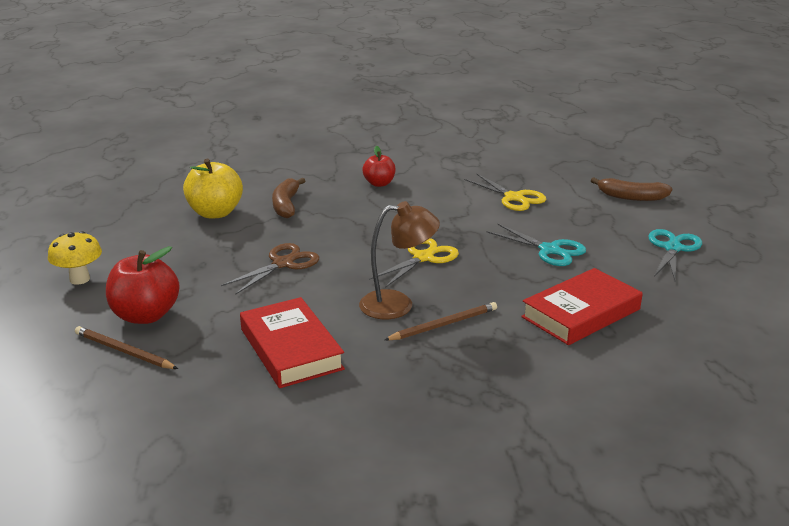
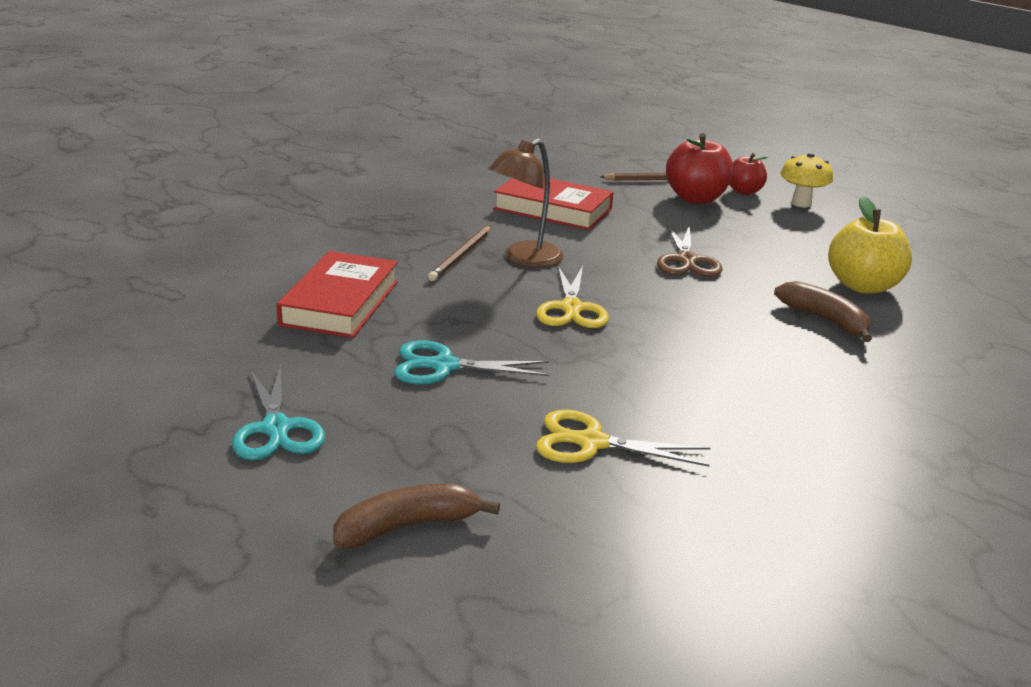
camera: 140 degrees right, 0 degrees up
(379, 183) = (801, 395): red apple -> red apple (744, 191)

